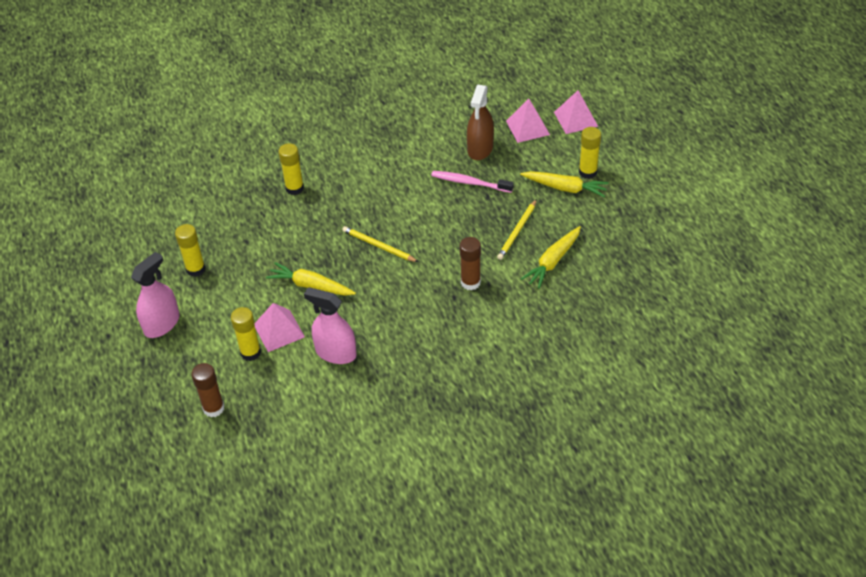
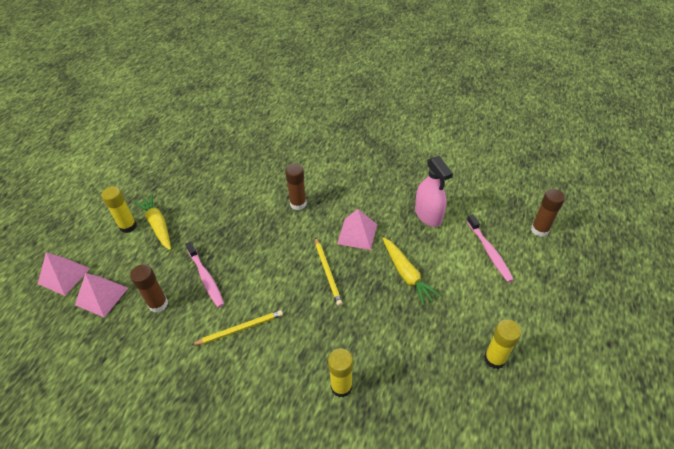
camera: 140 degrees left, 0 degrees up
(162, 324) = (552, 322): pink spray bottle -> none
(250, 352) = (489, 252): yellow glue stick -> pink toothbrush
(279, 330) = (457, 255): pink pyramid -> pink pyramid (357, 234)
(480, 148) = (158, 304): brown spray bottle -> brown glue stick
(517, 231) = (228, 217): yellow pencil -> yellow pencil (240, 329)
(552, 262) = (236, 184): yellow carrot -> none

